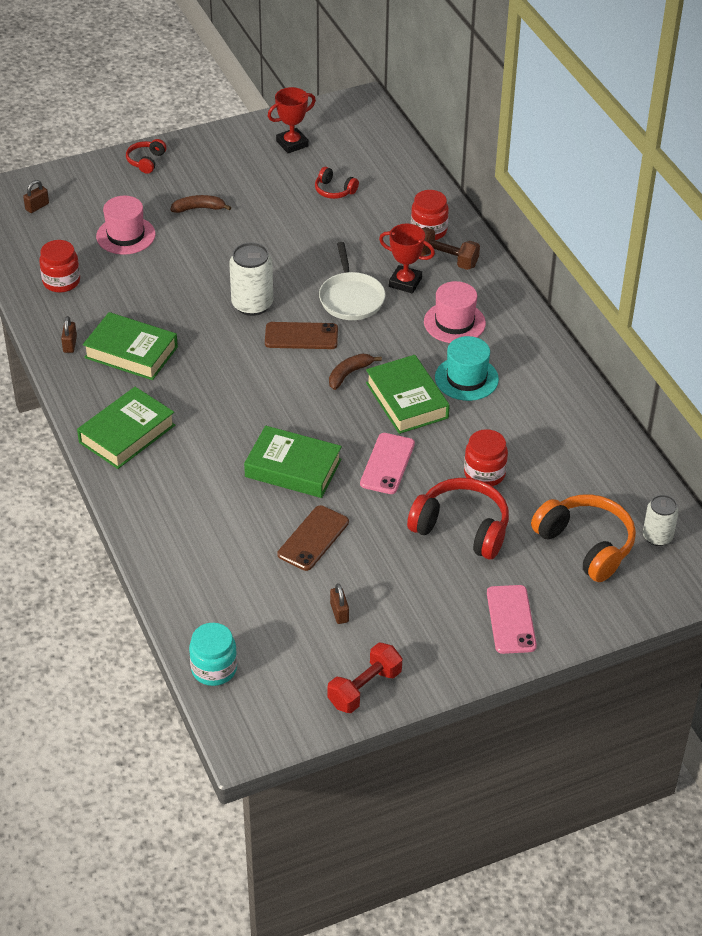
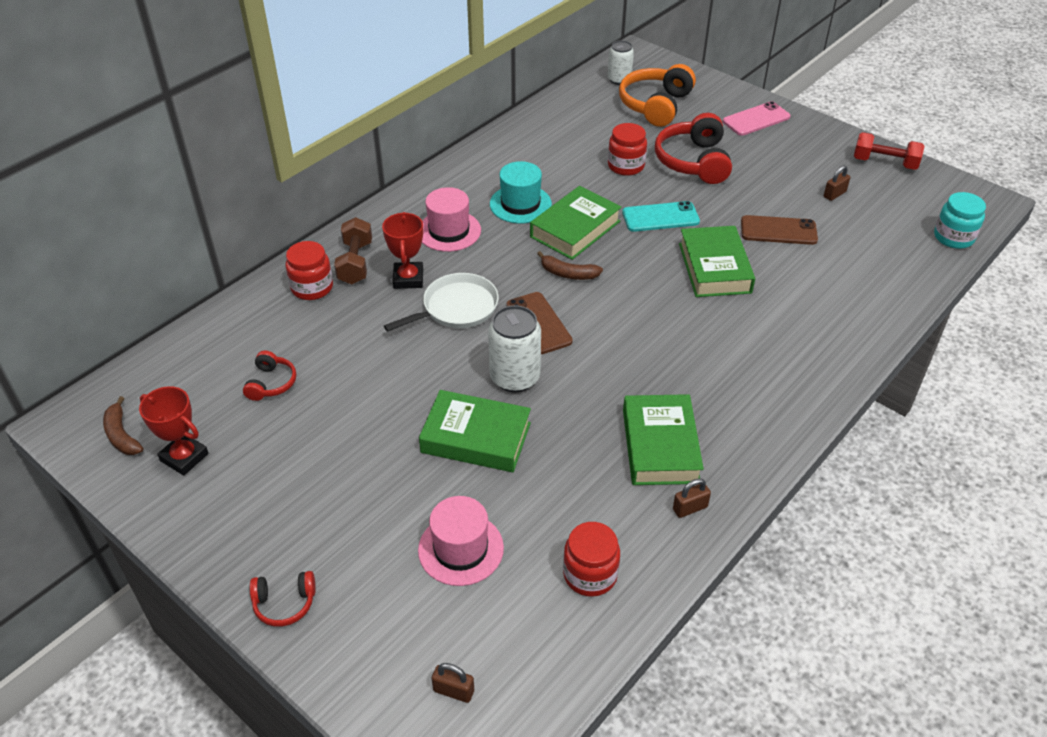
camera: 115 degrees left, 0 degrees up
(127, 434) = (774, 396): green book -> green book (476, 438)
(199, 208) = (366, 496): brown banana -> brown banana (122, 435)
(387, 464) = (660, 217): pink phone -> turquoise phone

